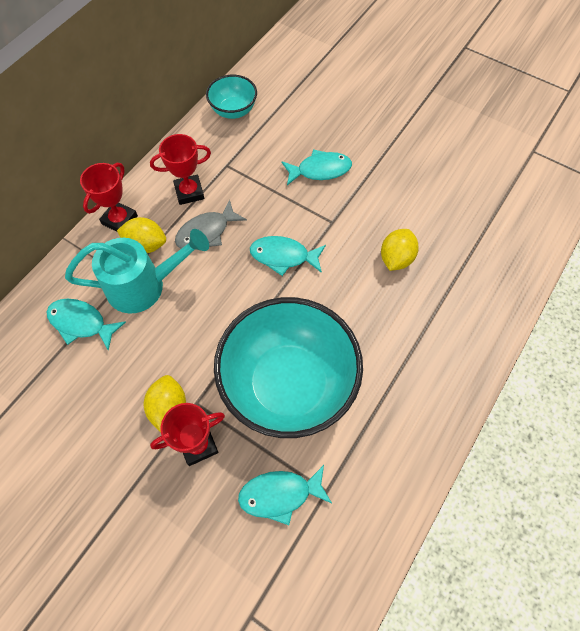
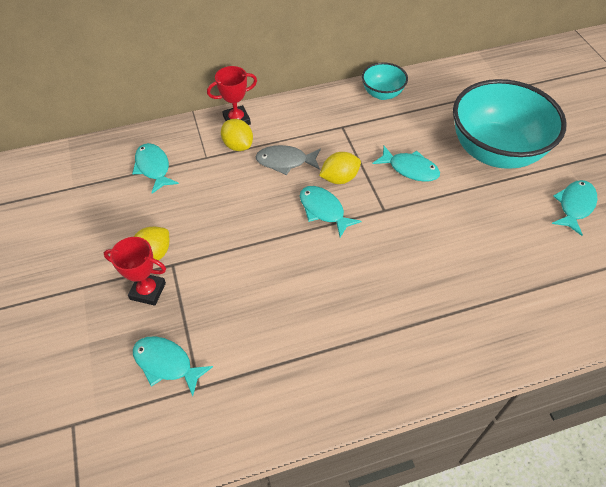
camera: 40 degrees right, 10 degrees down
(144, 286) = (212, 170): turquoise watering can -> none
(189, 192) = (299, 129): red trophy -> none
(288, 384) = (243, 297): turquoise bowl -> turquoise bowl (495, 151)
(396, 258) = (410, 267): yellow lemon -> yellow lemon (339, 178)
(466, 124) = (574, 206): none -> turquoise fish

